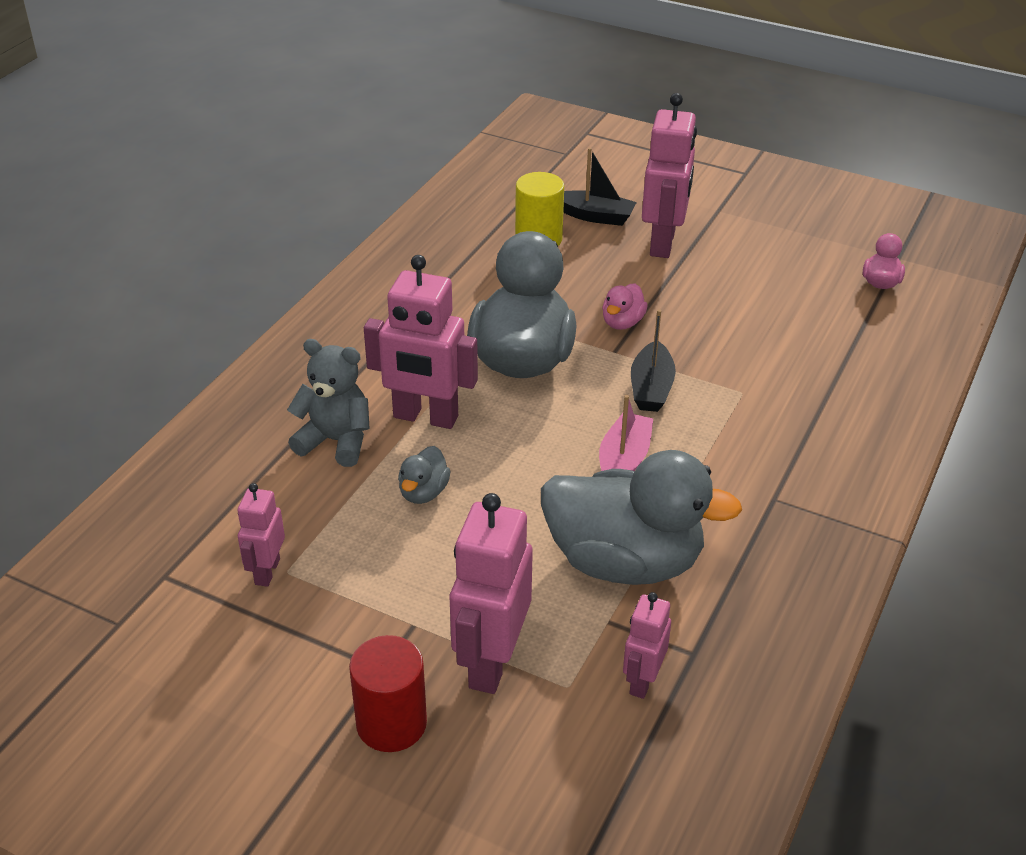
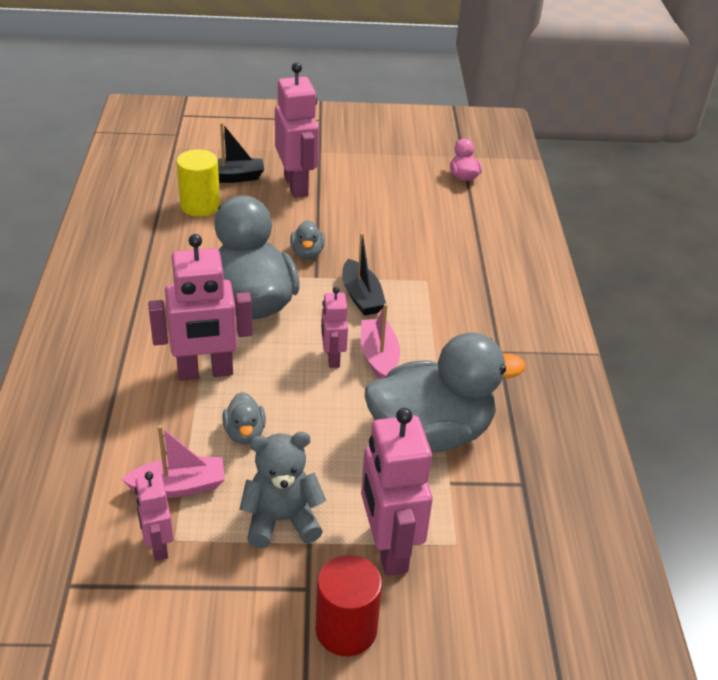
camera: 30 degrees left, 0 degrees up
(323, 522) = (179, 486): none -> pink boat
(336, 441) = (143, 415): grey teddy bear -> grey teddy bear (281, 520)
(622, 322) = (307, 253): pink duck -> grey duck
(642, 681) = (503, 518): pink robot -> pink robot (332, 358)

